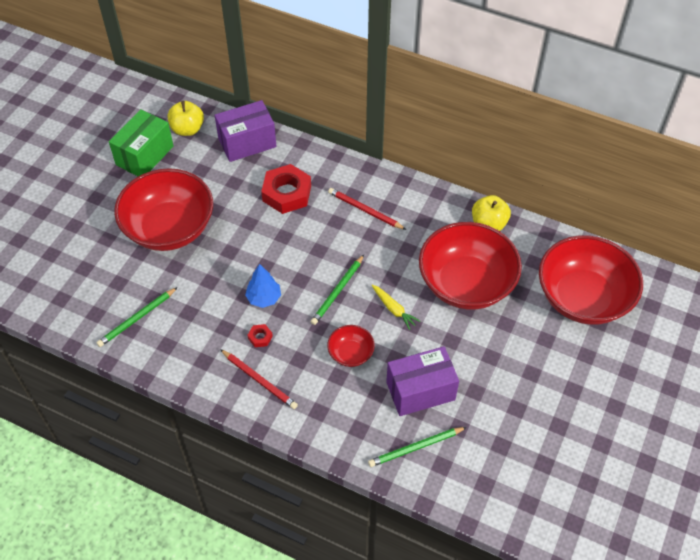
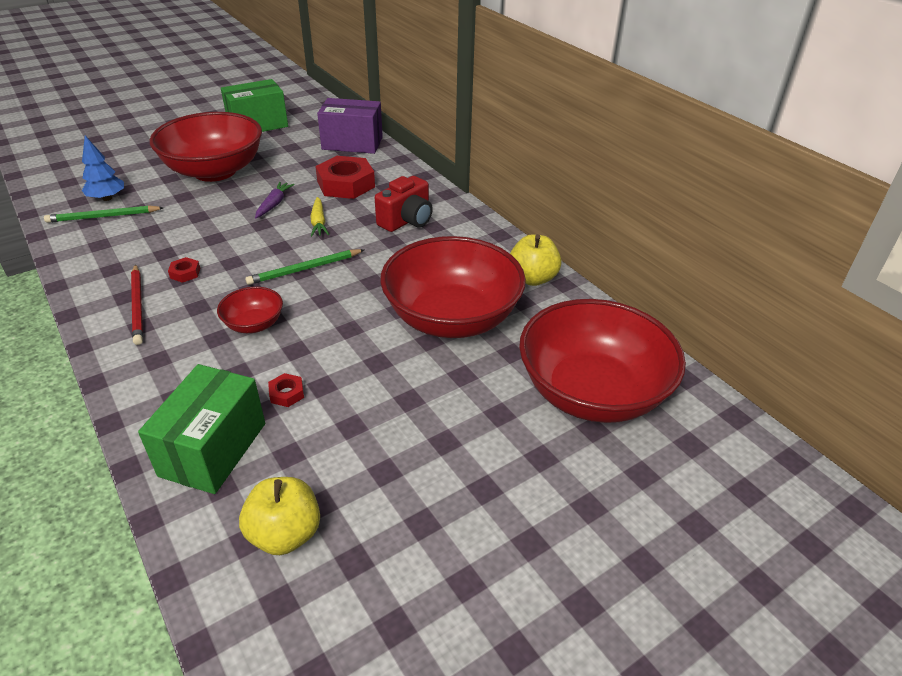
camera: 30 degrees right, 15 degrees down
(187, 129) = (313, 121): yellow apple -> yellow apple (285, 534)
(254, 241) = (274, 204): none -> purple carrot
(264, 298) = (228, 246): blue tree -> blue tree (107, 198)
(365, 210) = (407, 221): red pencil -> red camera
(393, 309) = (345, 307): yellow carrot -> yellow carrot (318, 222)
(416, 448) = (213, 449): green pencil -> green box
(420, 391) = (287, 393): purple box -> red nut

